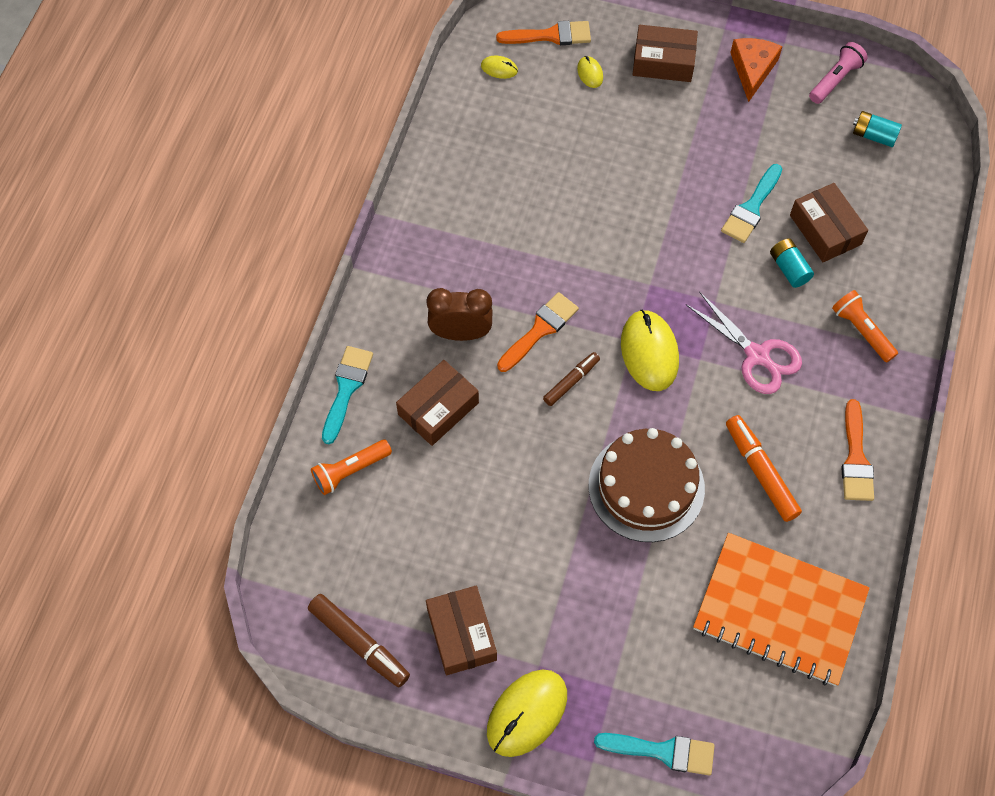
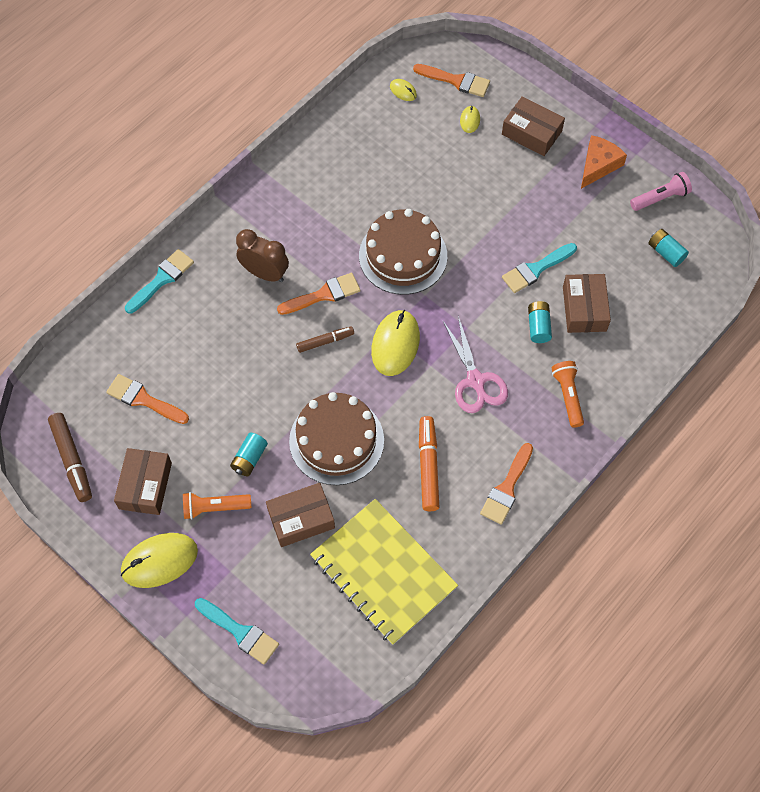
camera: 25 degrees right, 0 degrees up
(350, 471) = (132, 338): orange flashlight -> orange flashlight (214, 508)
(403, 536) = (143, 399): none -> orange brush
(438, 408) = (218, 320): brown box -> brown box (301, 519)
(562, 550) = (249, 458): none -> turquoise battery
(602, 251) = (403, 256): none -> brown cake
(779, 610) = (383, 572): orange notebook -> yellow notebook

